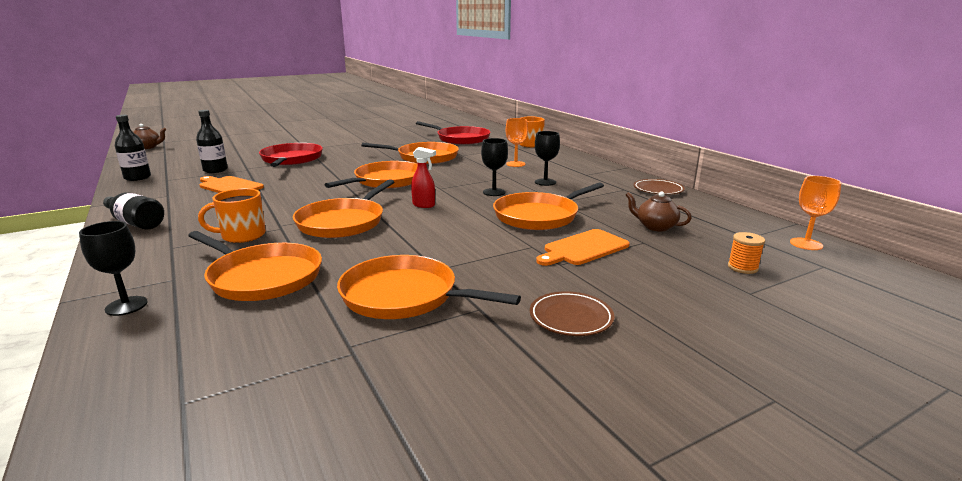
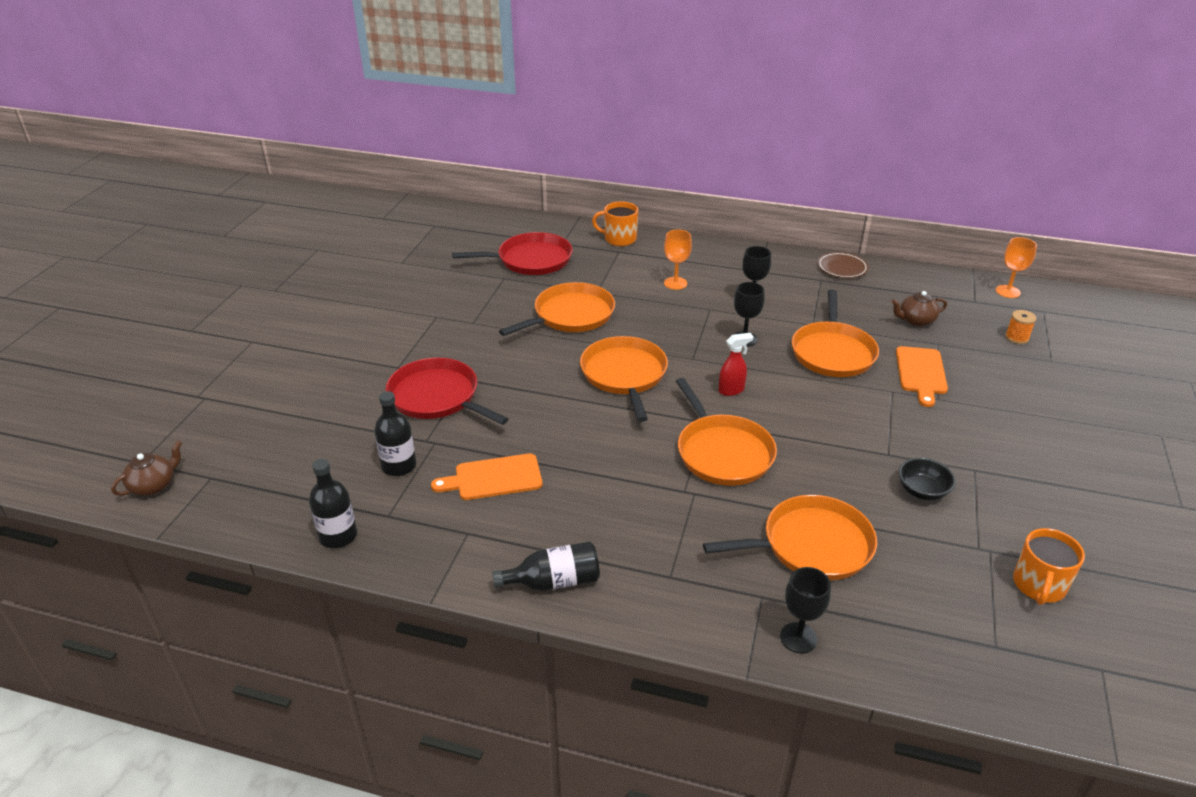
camera: 45 degrees left, 15 degrees up
(242, 235) = (688, 523): orange mug -> orange mug (1038, 586)
(404, 296) = (922, 491): orange pan -> black bowl
(571, 317) = (1021, 442): brown plate -> none

